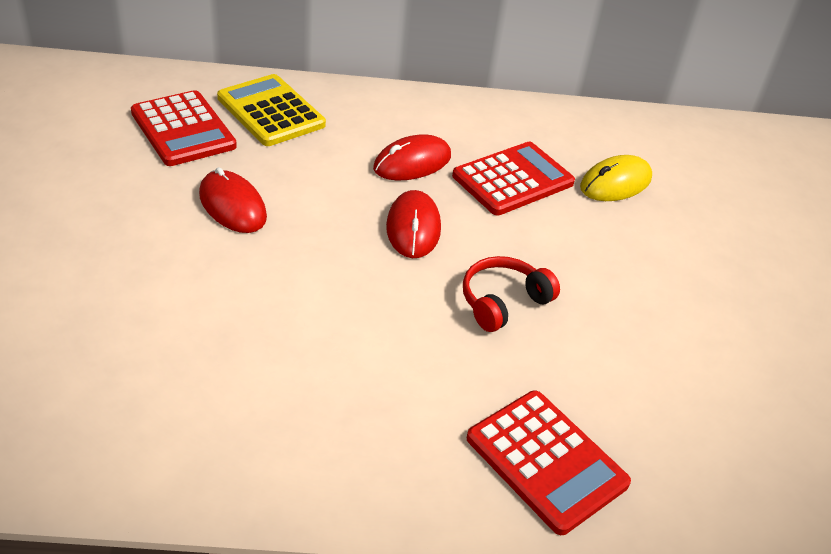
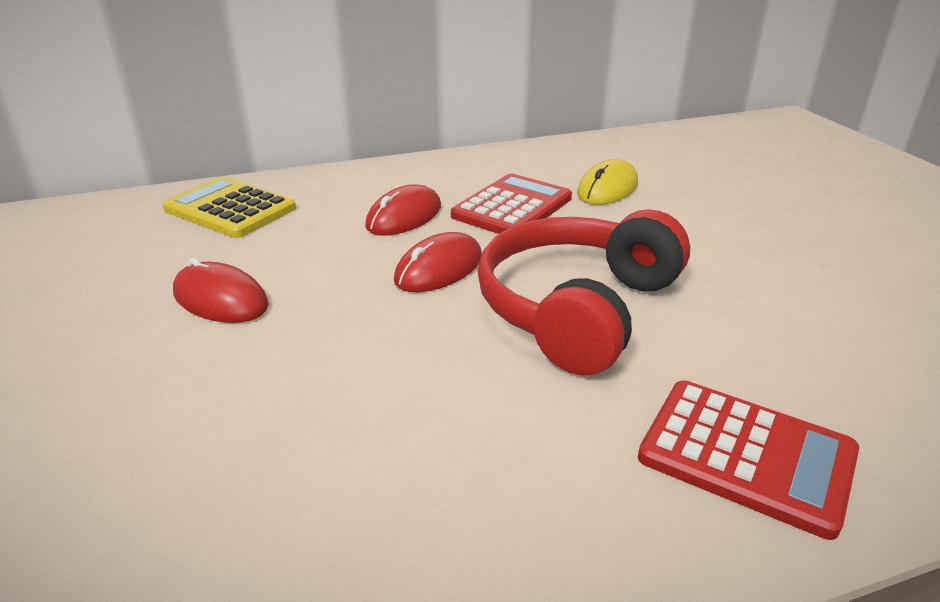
camera: 15 degrees left, 10 degrees down
(183, 129) = (132, 245): red calculator -> none
(413, 228) = (439, 269): red mouse -> red mouse turned 60 degrees clockwise
(503, 301) = (577, 308): red headphones -> red headphones, size x1.97

